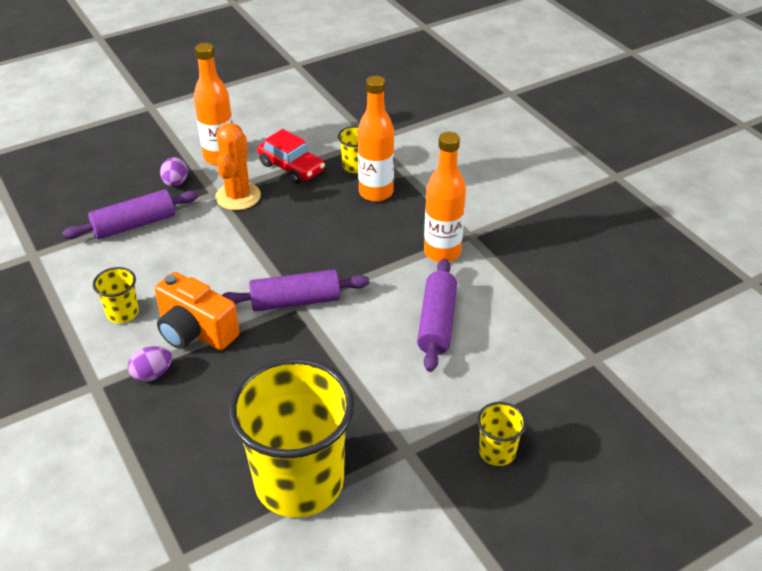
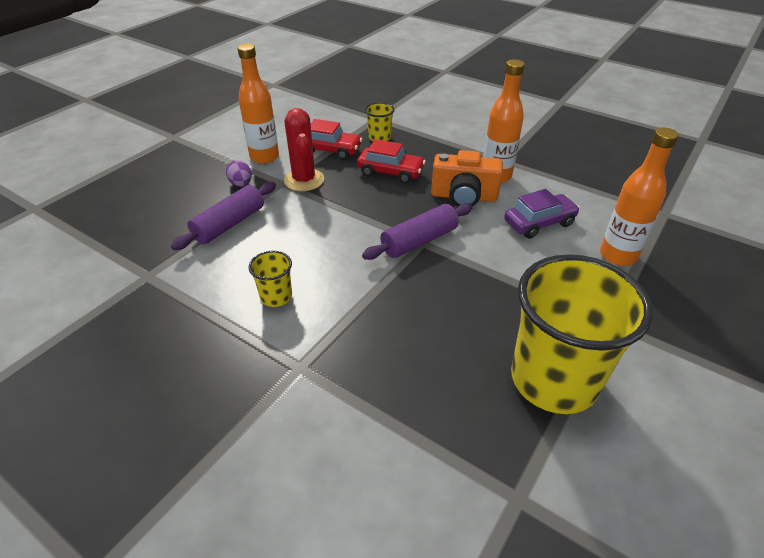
camera: 25 degrees left, 0 degrees up
(152, 374) = (347, 338): purple egg -> none
(195, 331) = (356, 290): orange camera -> orange camera (464, 196)
(238, 196) = (304, 180): orange cactus -> red cactus
(332, 213) = (390, 172): none -> red car
(376, 193) = (410, 151): orange bottle -> orange bottle (618, 256)
(437, 323) = (539, 223): purple rolling pin -> purple car
(497, 452) = (671, 298): yellow cup -> none

